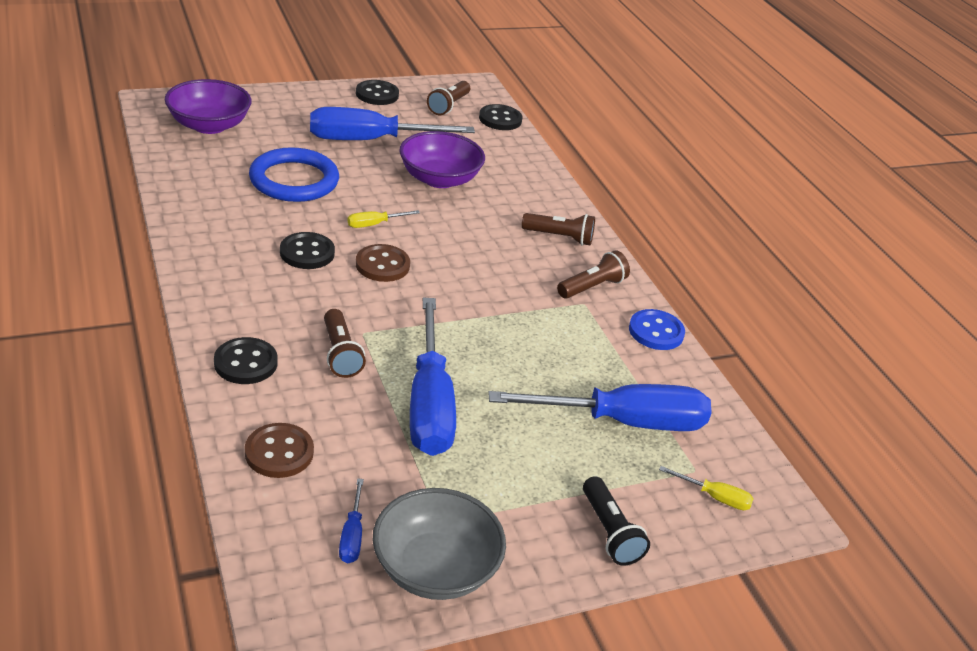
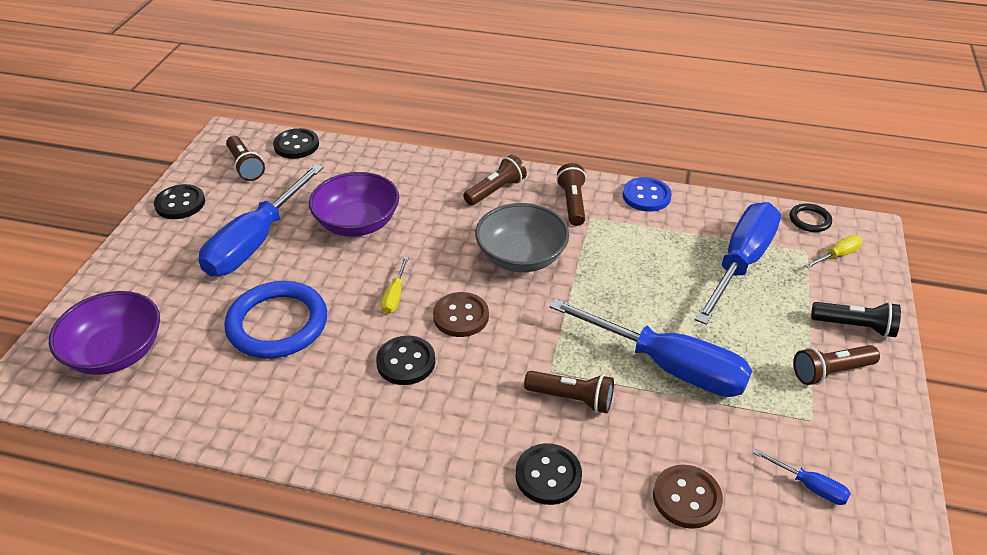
camera: 50 degrees left, 5 degrees up
(435, 568) = (863, 446): grey bowl -> grey bowl (521, 257)
(521, 524) = (830, 372): none -> brown flashlight
(751, 462) = (809, 220): none -> black ring

